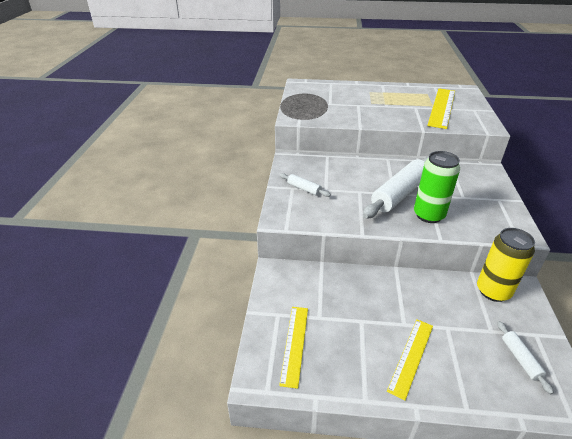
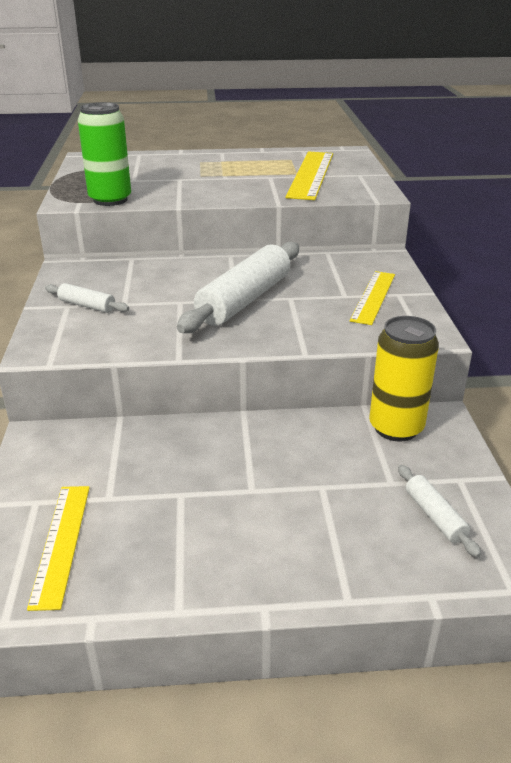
camera: 10 degrees left, 5 degrees down
(411, 356) = (260, 536): yellow ruler -> yellow ruler (373, 297)
(429, 215) = (289, 323): green can -> green can (110, 200)

